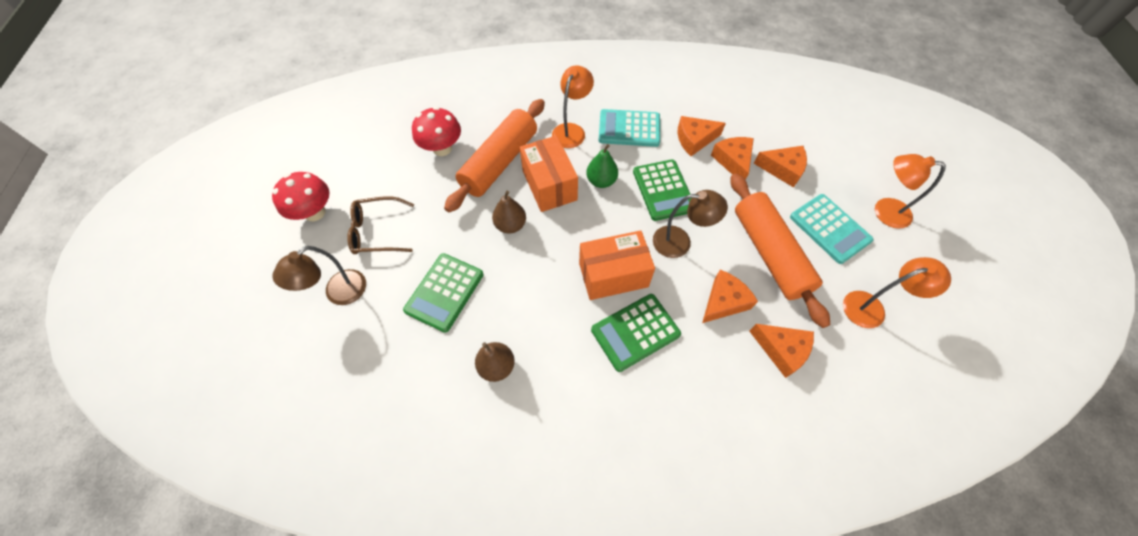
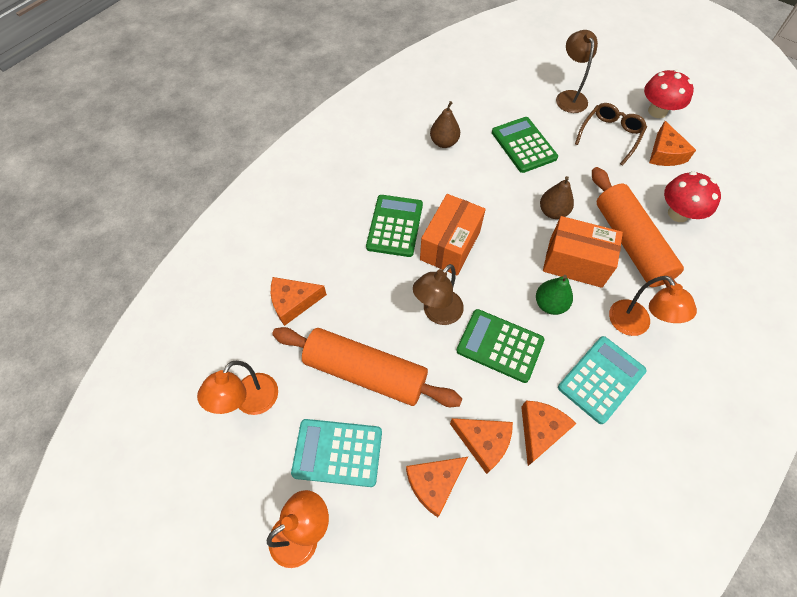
camera: 130 degrees right, 0 degrees up
(724, 301) = (361, 299): orange cheese -> orange cheese (665, 153)

